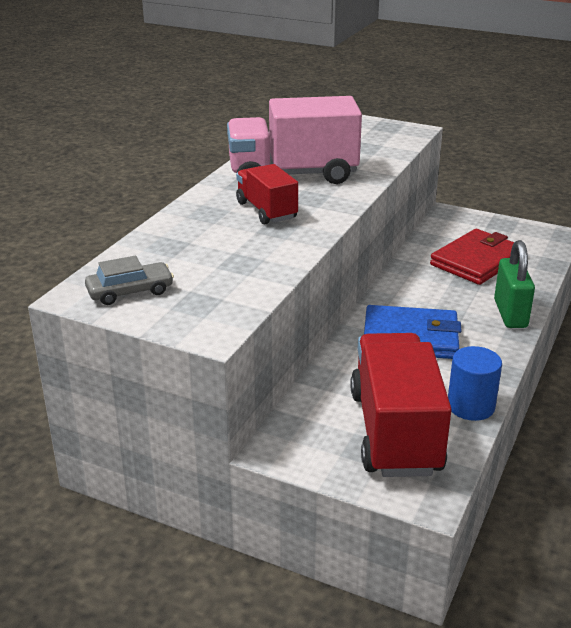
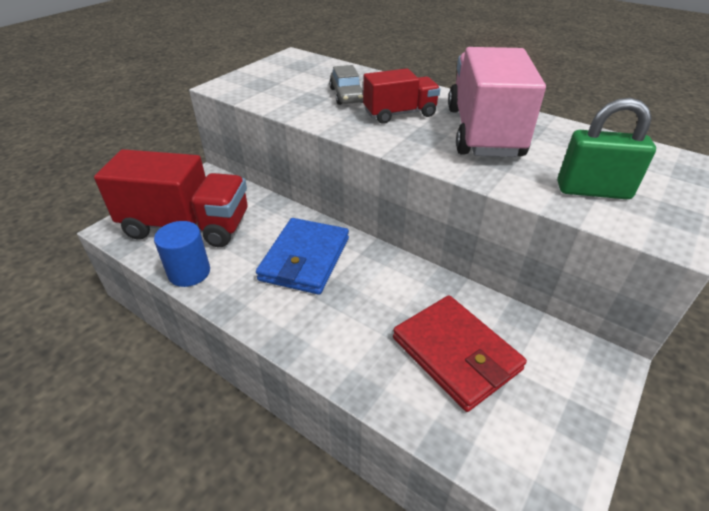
camera: 100 degrees right, 10 degrees up
(130, 292) = (288, 67): grey car -> grey car (346, 95)
(510, 314) = (323, 348): green padlock -> green padlock (593, 191)

